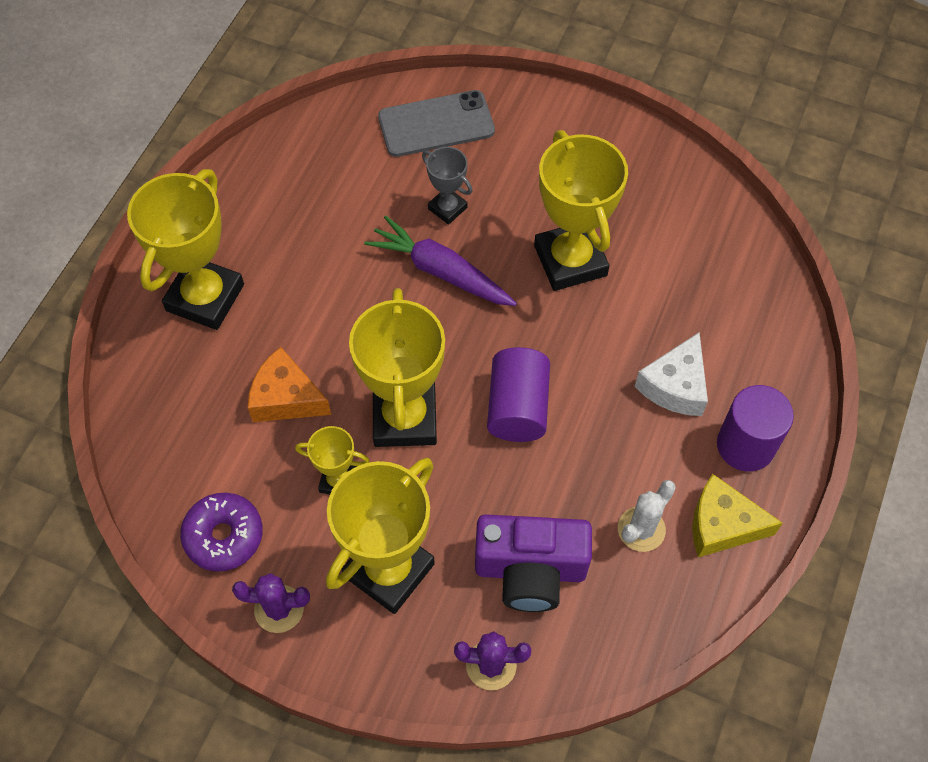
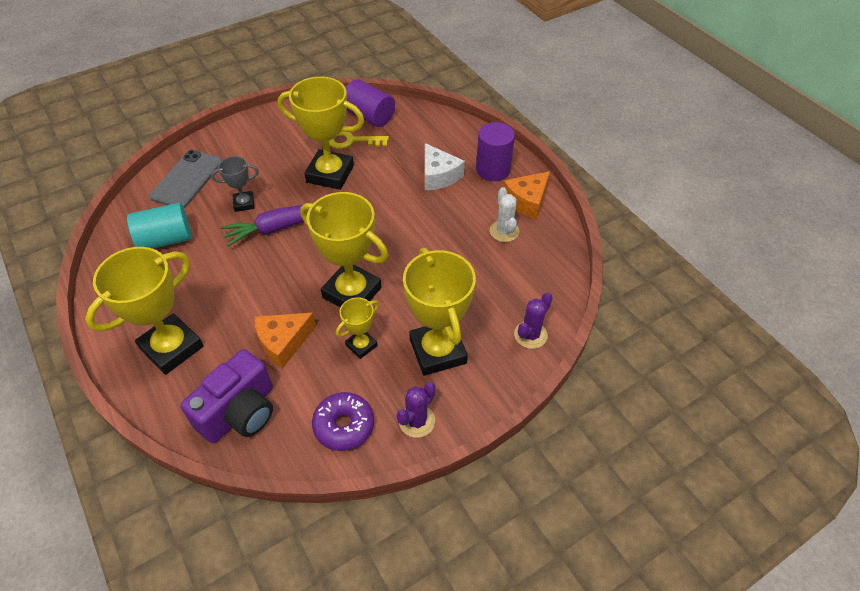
camera: 55 degrees left, 10 degrees down
(205, 297) = (172, 347): yellow trophy -> yellow trophy turned 75 degrees clockwise
(335, 176) = (165, 239): none -> turquoise cylinder
(517, 407) = (392, 241): purple cylinder -> purple cylinder (369, 116)
(530, 570) = (490, 288): purple camera -> purple camera (240, 412)
(649, 243) = (352, 141): none -> yellow key
(722, 525) = (527, 201): yellow cheese -> orange cheese

